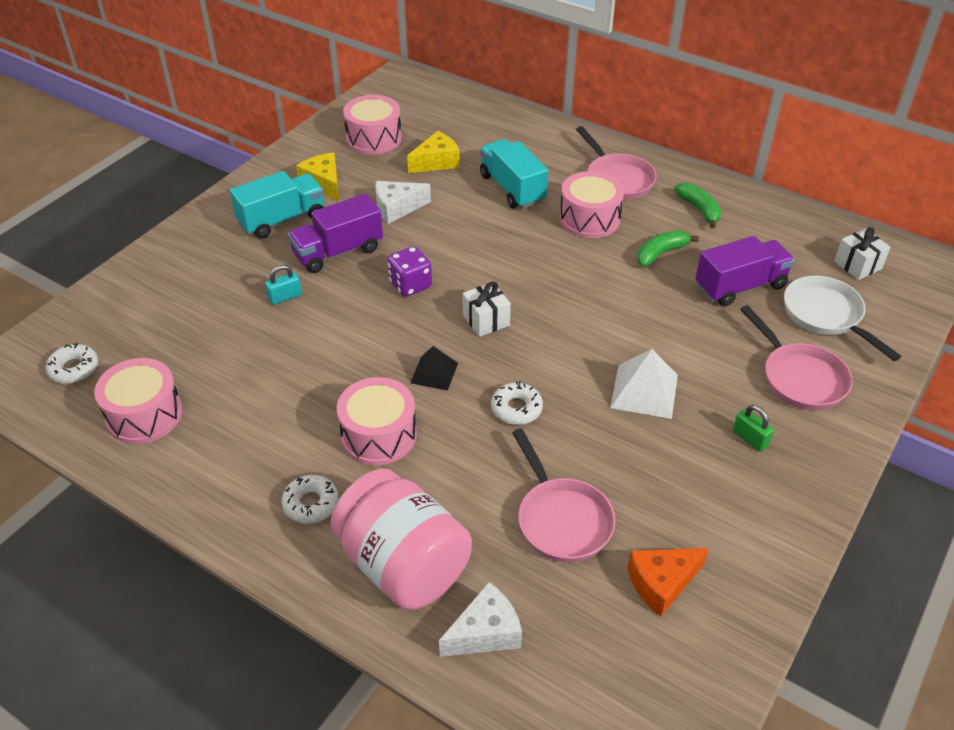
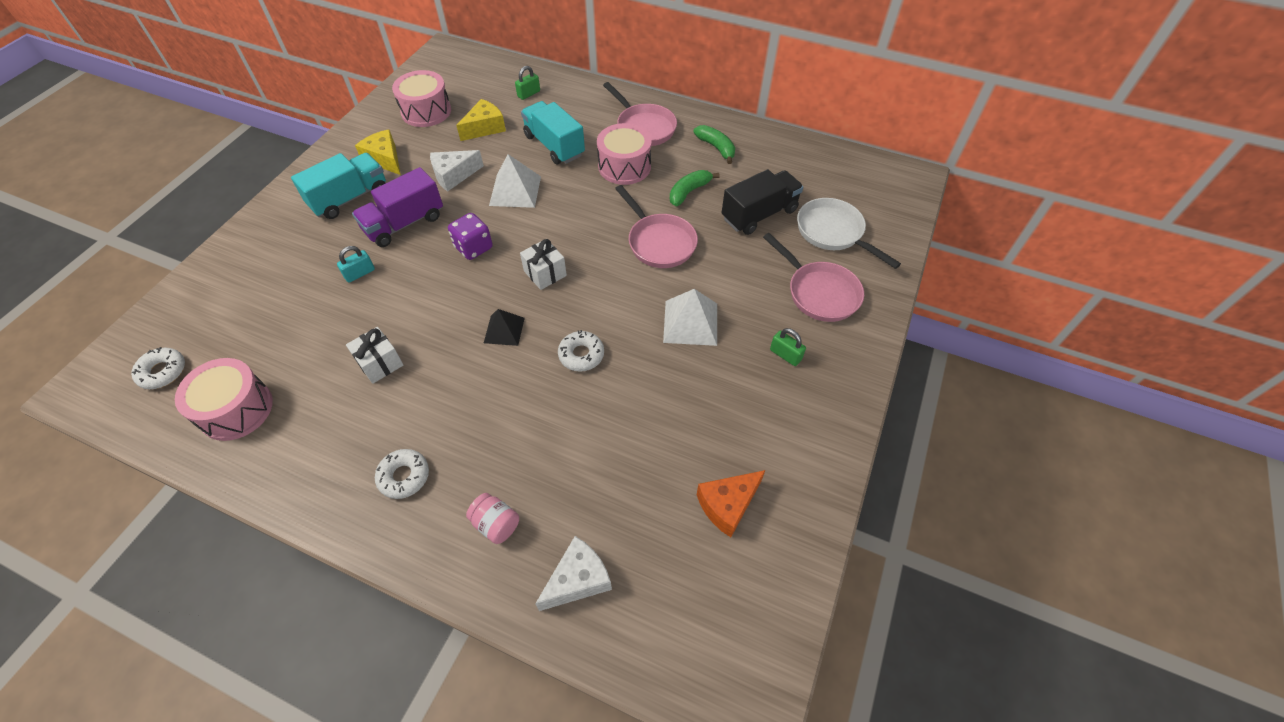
camera: 10 degrees left, 10 degrees up
(379, 435) = (460, 398): pink drum -> none
(403, 565) = (496, 524): pink jar -> pink jar, size x0.40
(463, 231) = (515, 190): none -> white pyramid
(490, 131) = (529, 94): none -> green padlock
(561, 519) = (633, 457): pink pan -> pink pan (659, 242)
(740, 286) = (759, 214): purple truck -> black truck
(857, 265) = (852, 183): white gift -> white gift (380, 363)

